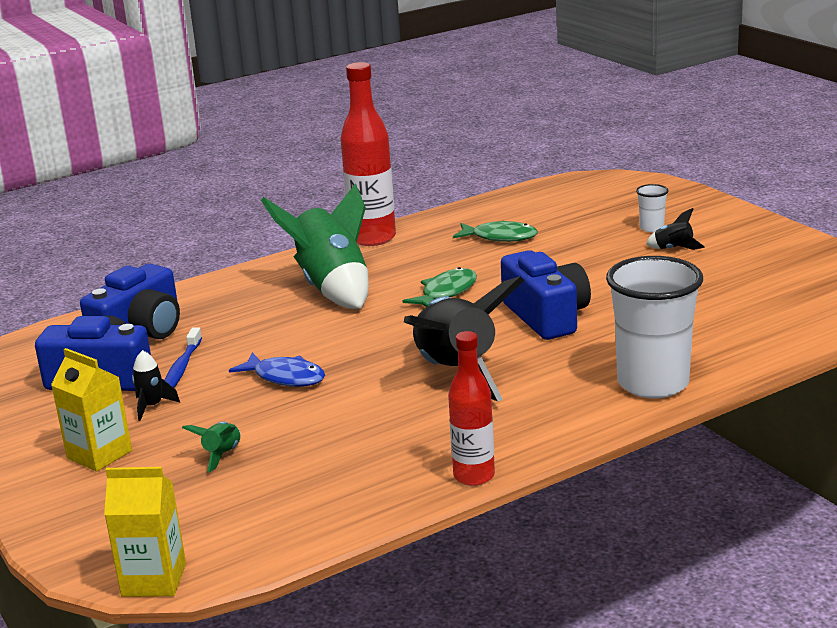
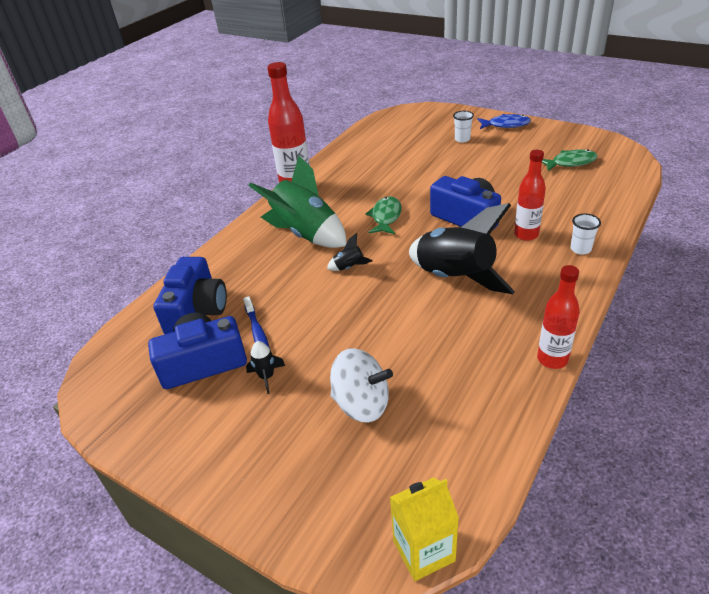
camera: 25 degrees left, 15 degrees up
(99, 454) = (265, 438): yellow carton -> none
(221, 455) = (362, 404): green rocket -> white spinning top
(285, 377) = (343, 318): blue fish -> blue fish (506, 125)
(500, 237) = (378, 167): green fish -> green fish (570, 162)
(601, 352) = (526, 235): none -> red bottle
(653, 383) = (580, 249): white cup -> white cup, size x0.43
(674, 249) = (490, 150): black rocket -> black rocket (349, 267)

